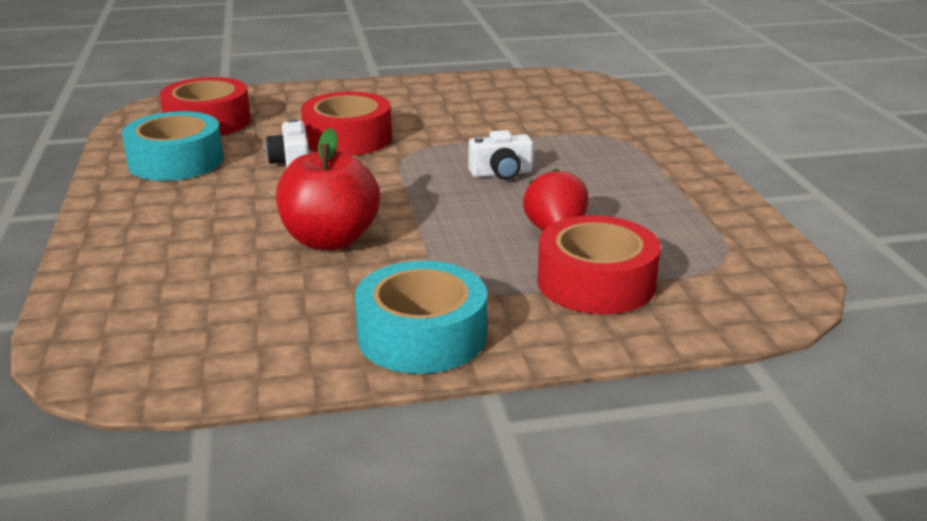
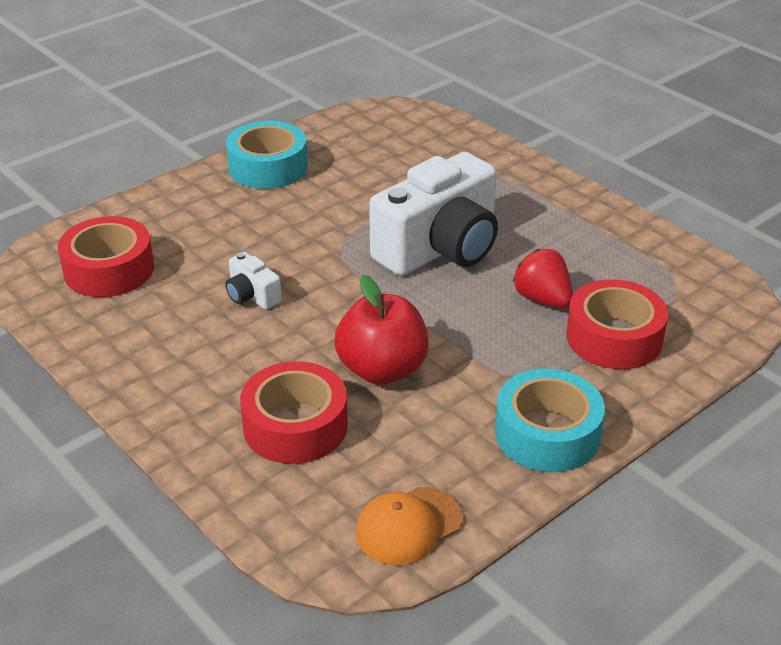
camera: 30 degrees left, 10 degrees up
(176, 161) = (141, 330): turquoise tape -> turquoise tape (268, 167)
(188, 360) = (408, 526): none -> orange cap
(347, 138) = (268, 249): red tape -> red tape (295, 426)
(501, 173) = (440, 248): white camera -> white camera, size x2.35

